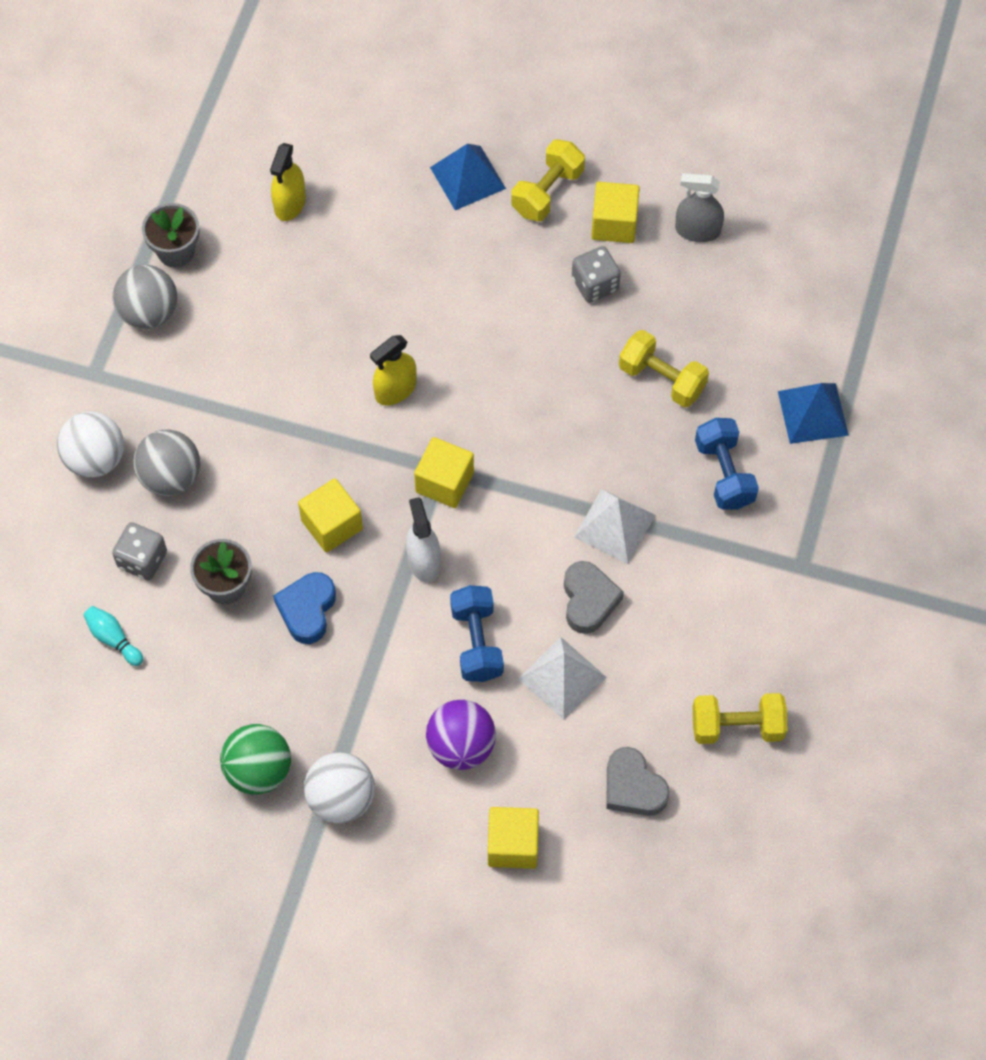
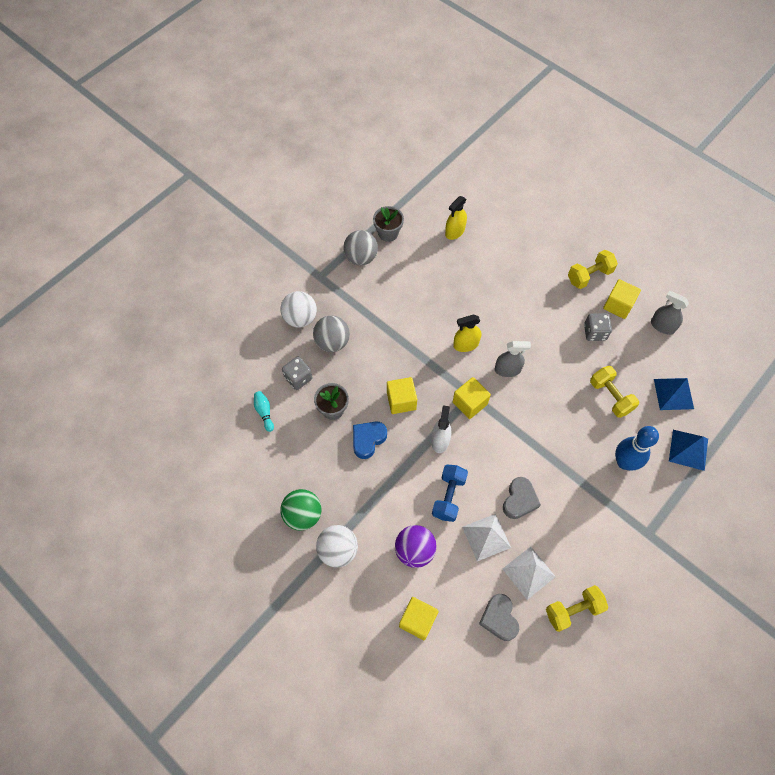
camera: 25 degrees right, 0 degrees up
(467, 177) = (550, 253): blue pyramid -> blue pyramid (673, 393)
(481, 403) = (507, 369): none -> grey spray bottle
(614, 526) = (551, 465): white pyramid -> white pyramid (528, 572)
(724, 473) = (624, 462): blue dumbbell -> blue bowling pin
(737, 726) = (573, 610): yellow dumbbell -> yellow dumbbell turned 45 degrees counterclockwise

